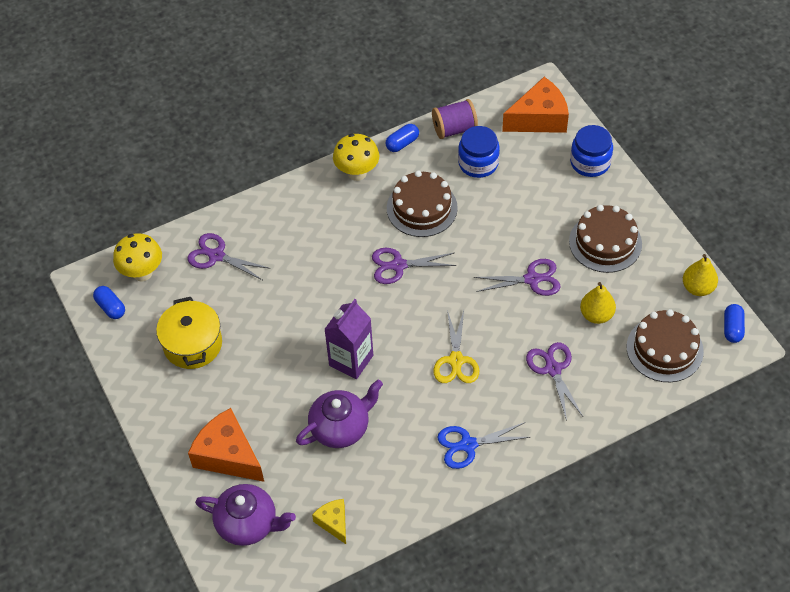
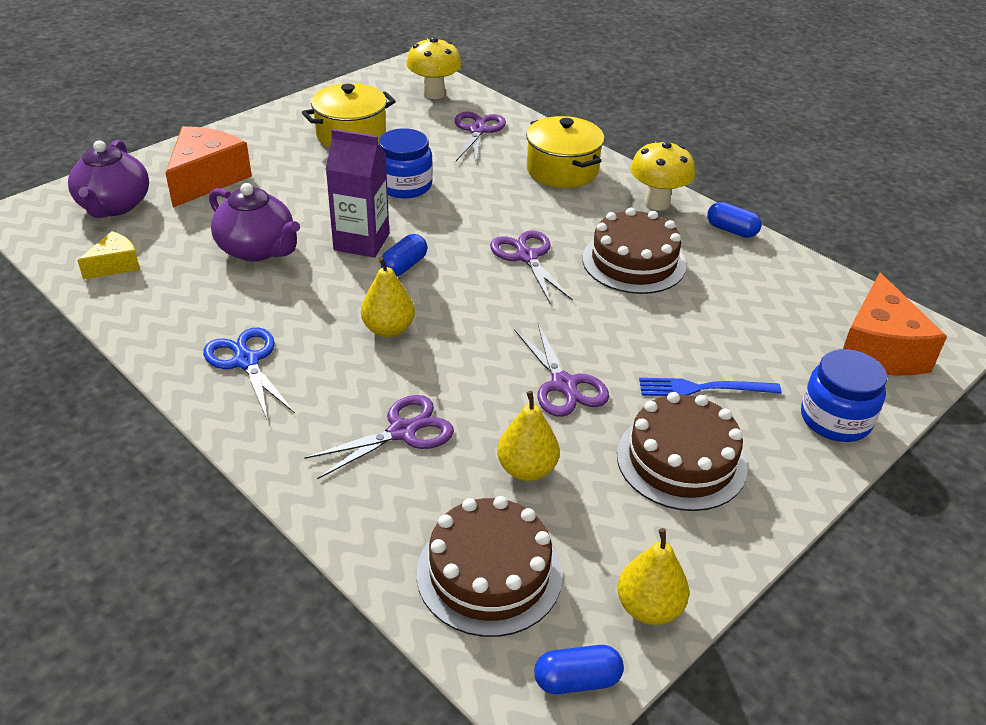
camera: 70 degrees right, 15 degrees down
(111, 307) = (383, 84): blue capsule -> blue capsule (404, 266)
(295, 216) = (562, 170): none -> yellow pot
(454, 129) = (791, 270): purple spool -> none
(456, 360) = (388, 329): yellow scissors -> yellow pear
(478, 163) = (746, 300): blue jar -> blue jar (405, 185)
(539, 118) = (879, 349): orange cheese -> orange cheese turned 45 degrees clockwise
(551, 213) = (703, 388): none -> blue fork

